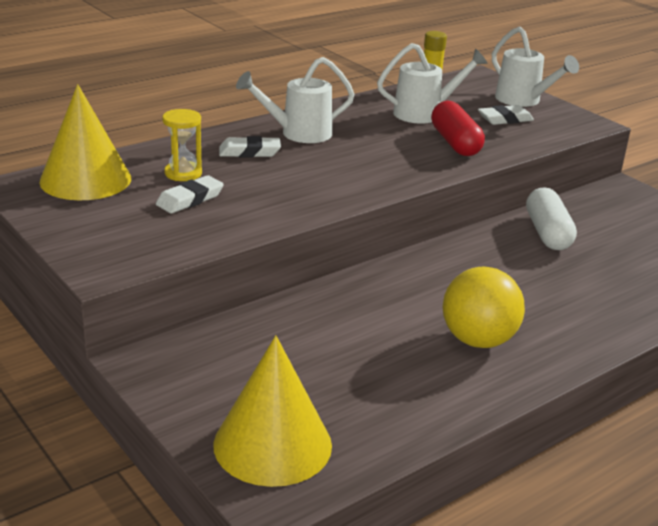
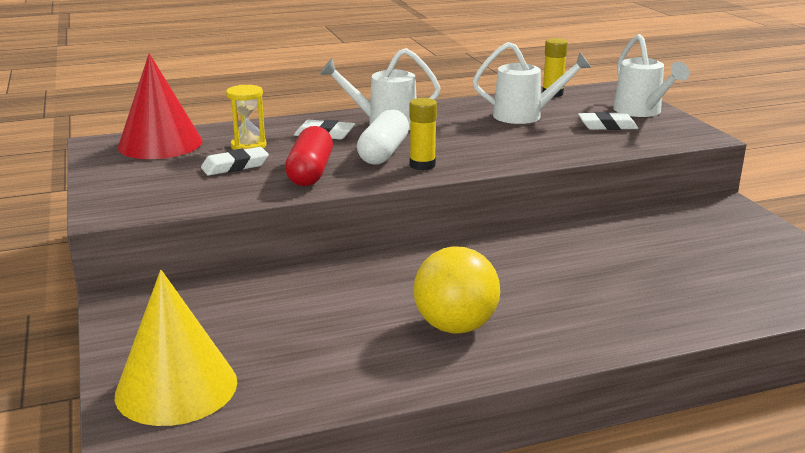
camera: 20 degrees right, 5 degrees down
(85, 179) = (160, 144): yellow cone -> red cone
(373, 179) = (422, 165): none -> yellow glue stick
(455, 143) = (535, 142): red capsule -> red capsule (310, 172)
(547, 233) = (608, 239): white capsule -> white capsule (384, 152)

